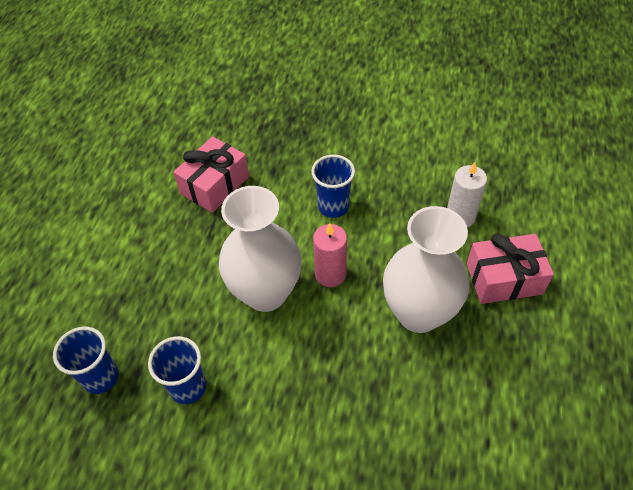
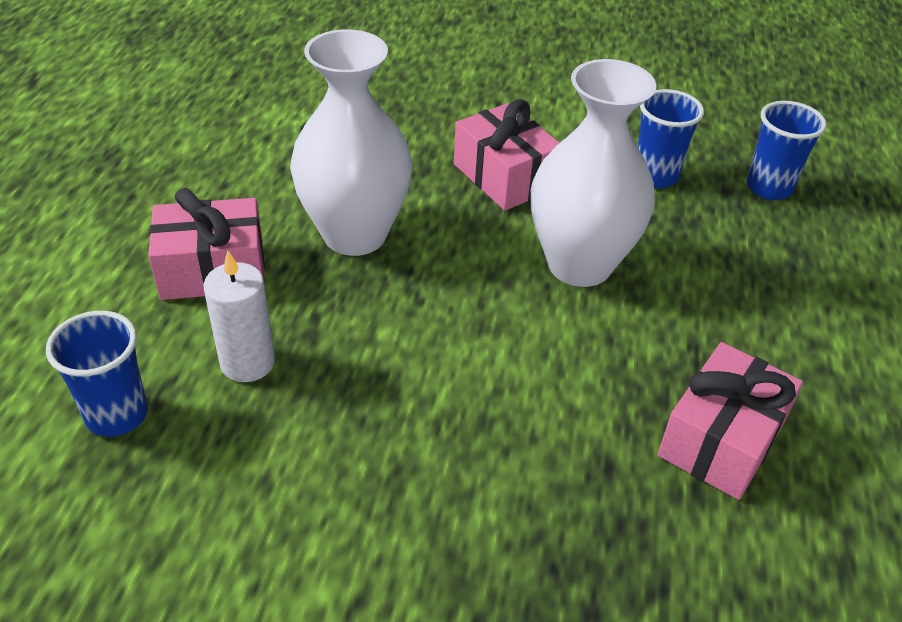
camera: 175 degrees right, 10 degrees down
(310, 381) = (505, 176): none -> pink gift
(330, 274) = (482, 284): pink candle -> none
(333, 207) = (480, 388): blue cup -> blue cup (117, 415)

